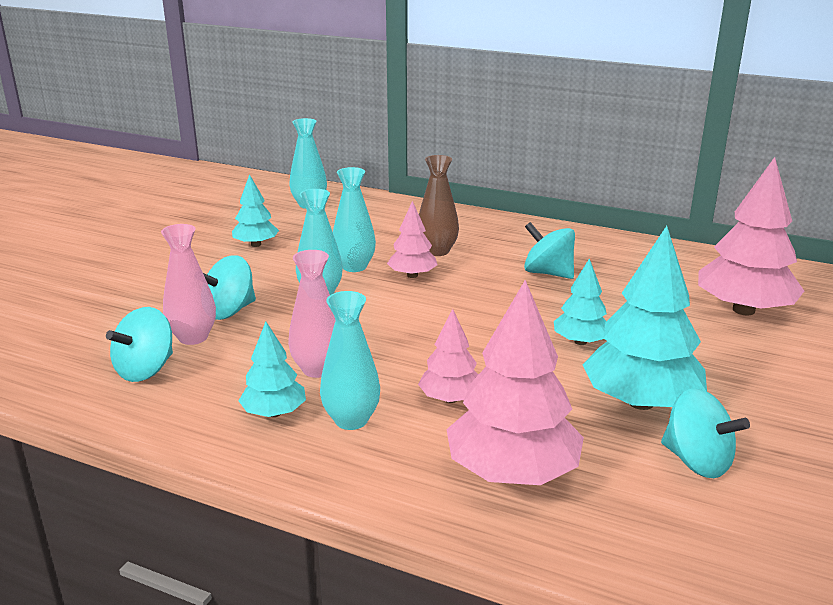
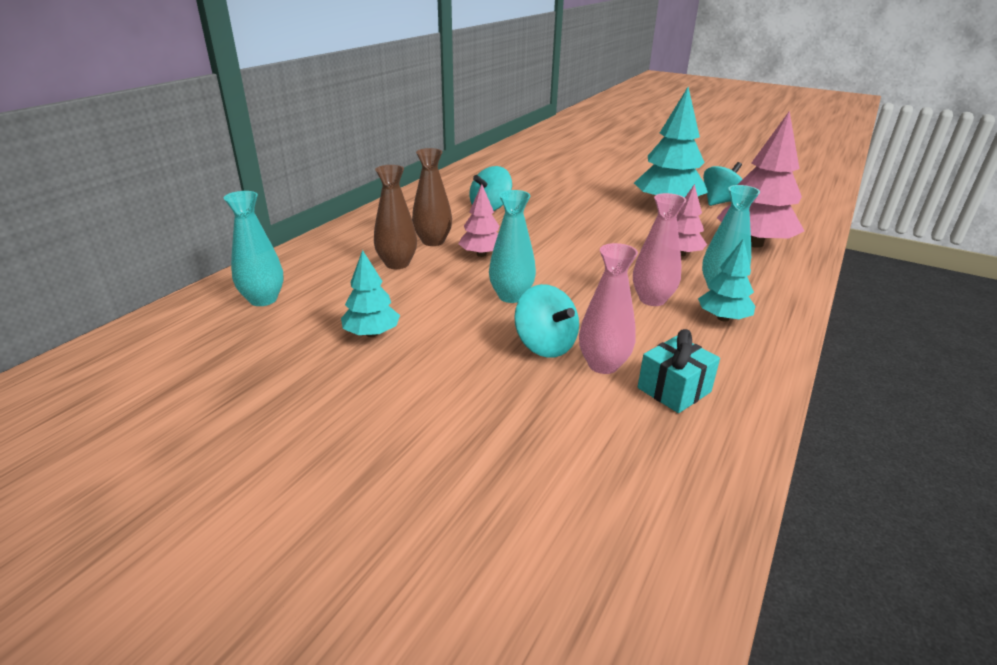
camera: 85 degrees left, 5 degrees up
(146, 370) = (674, 390): turquoise spinning top -> turquoise gift
(354, 267) = (454, 278): turquoise vase -> none
(381, 241) = (397, 264): none -> brown vase
(580, 342) = (597, 210): turquoise tree -> none
(743, 310) = (554, 168): pink tree -> none

